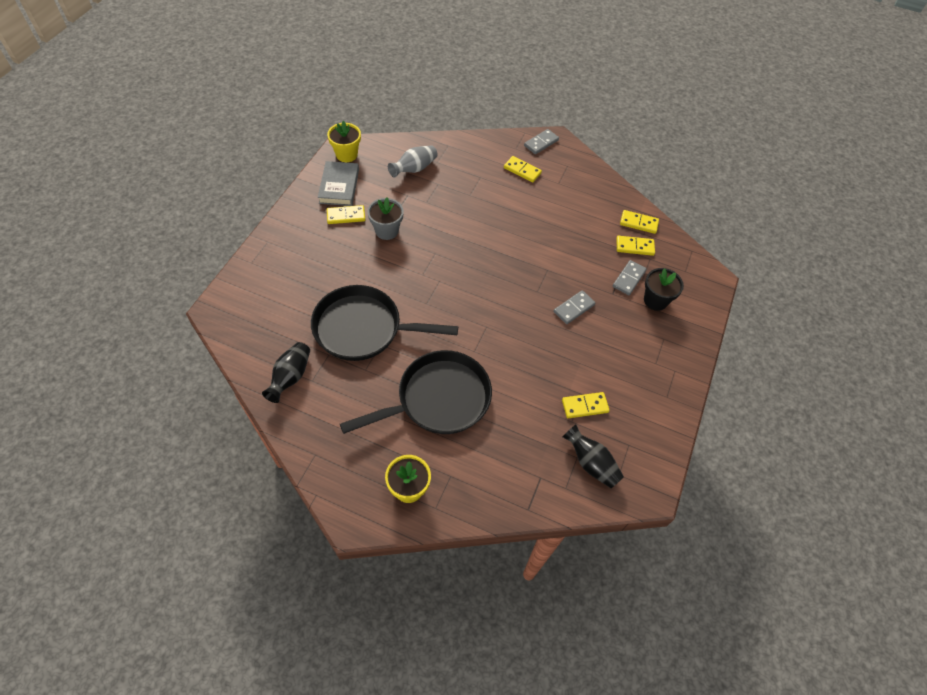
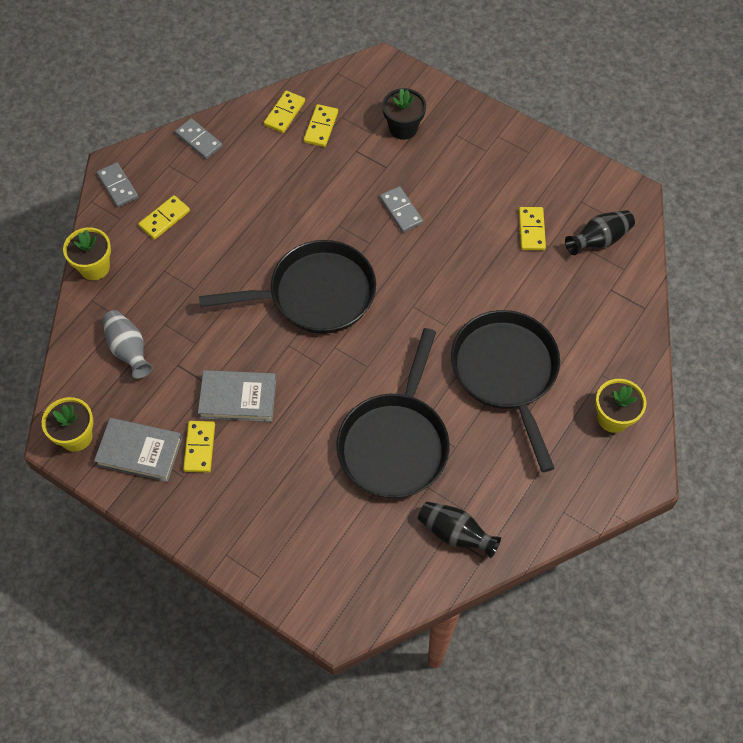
camera: 75 degrees left, 5 degrees up
(387, 231) = (238, 398): grey flower pot -> grey book
(473, 142) = (94, 267): none -> yellow flower pot
(482, 263) = (315, 294): none -> black pan
(629, 279) = (367, 145): grey domino -> grey domino (199, 140)

